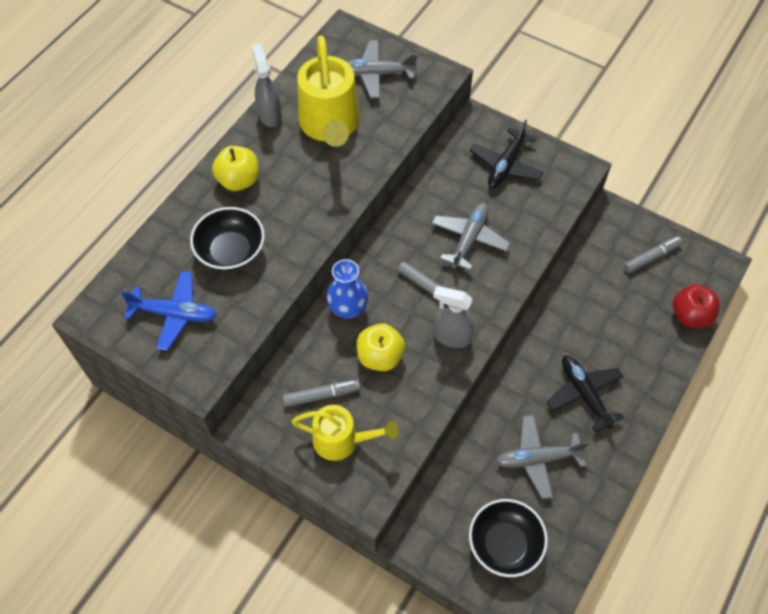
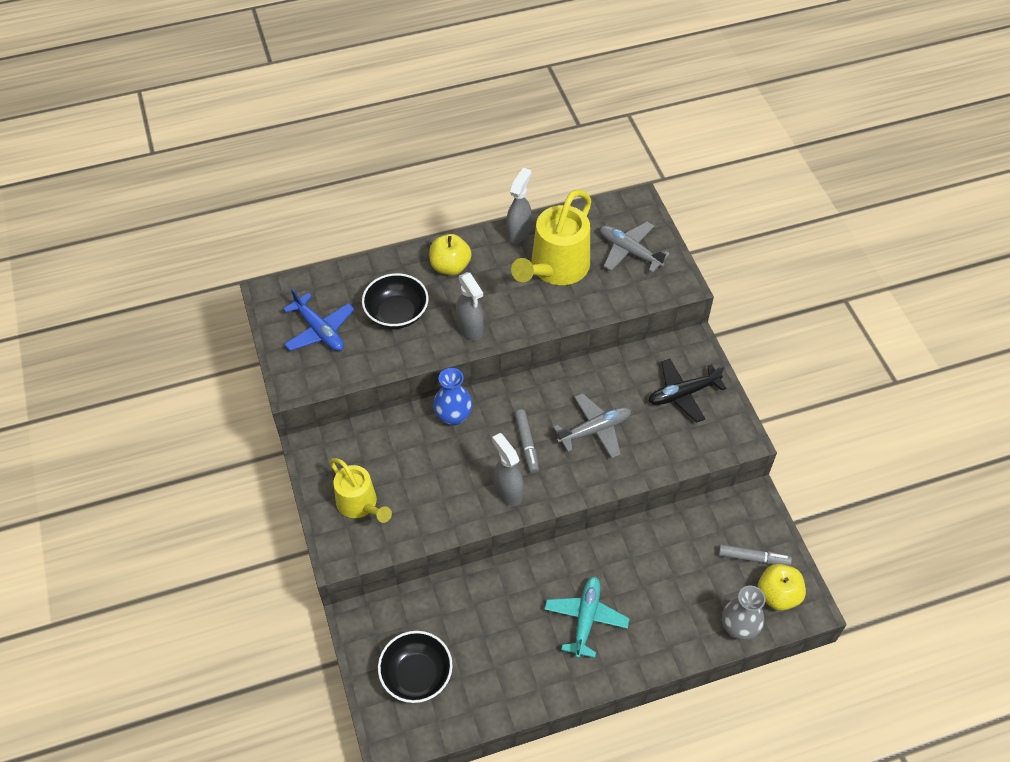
camera: 40 degrees right, 5 degrees down
(308, 221) = (470, 329): none -> grey spray bottle
(321, 395) = (376, 463): grey marker -> none
(380, 356) = (442, 467): yellow apple -> yellow apple (777, 595)
(537, 459) = (501, 636): grey plane -> none
(584, 394) = (586, 618): black plane -> turquoise plane
(690, 315) = (738, 627): red apple -> grey vase

